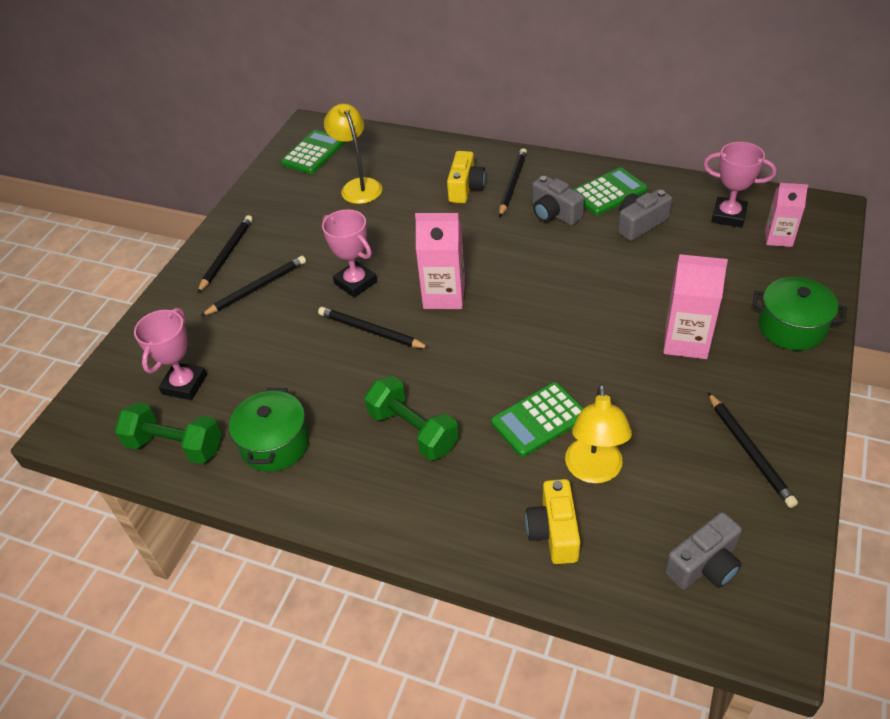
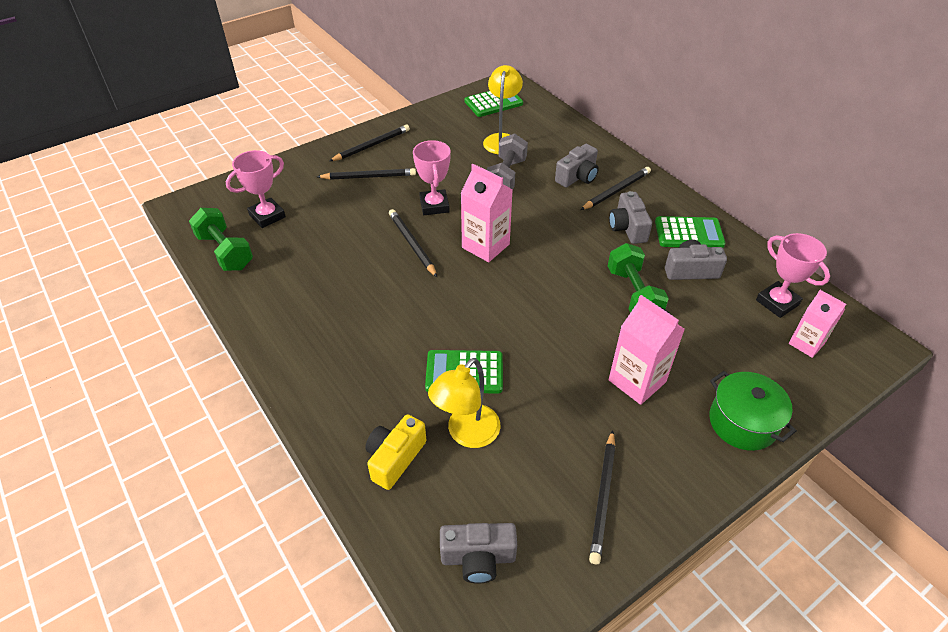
camera: 30 degrees right, 0 degrees up
(275, 444) = (281, 285): green pot -> none
(398, 220) = (506, 177): none -> grey dumbbell
(413, 431) = (372, 328): green dumbbell -> green dumbbell (633, 294)
(465, 188) = (577, 177): yellow camera -> grey camera

